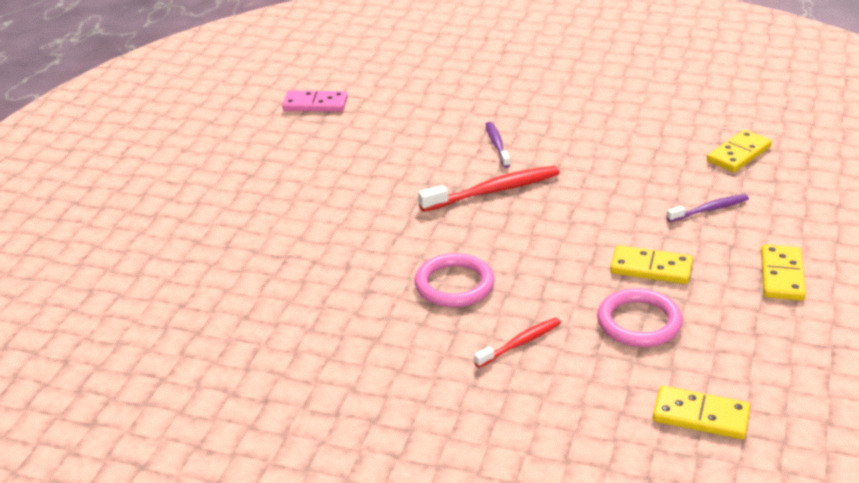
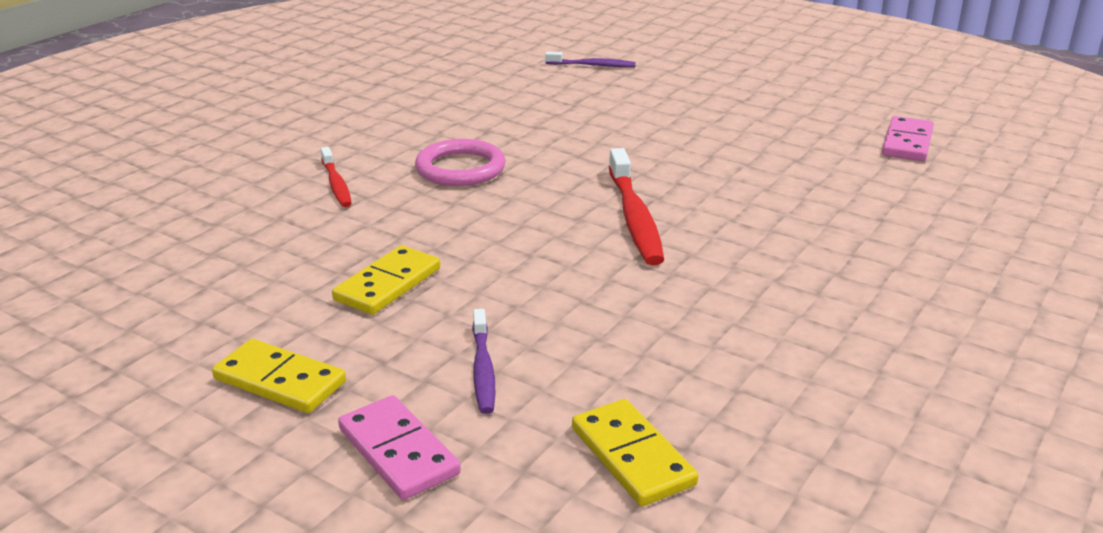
camera: 105 degrees right, 5 degrees down
(497, 145) = (755, 239): purple toothbrush -> purple toothbrush (592, 65)
(639, 322) = (300, 252): pink ring -> none
(700, 416) = (130, 250): yellow domino -> none
(798, 218) = (398, 451): none -> pink domino

